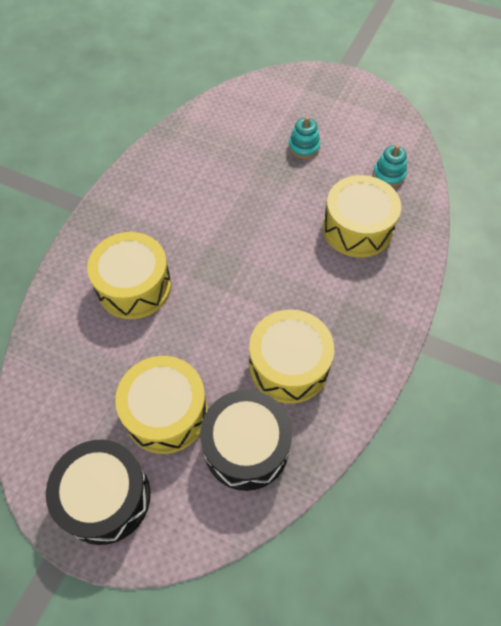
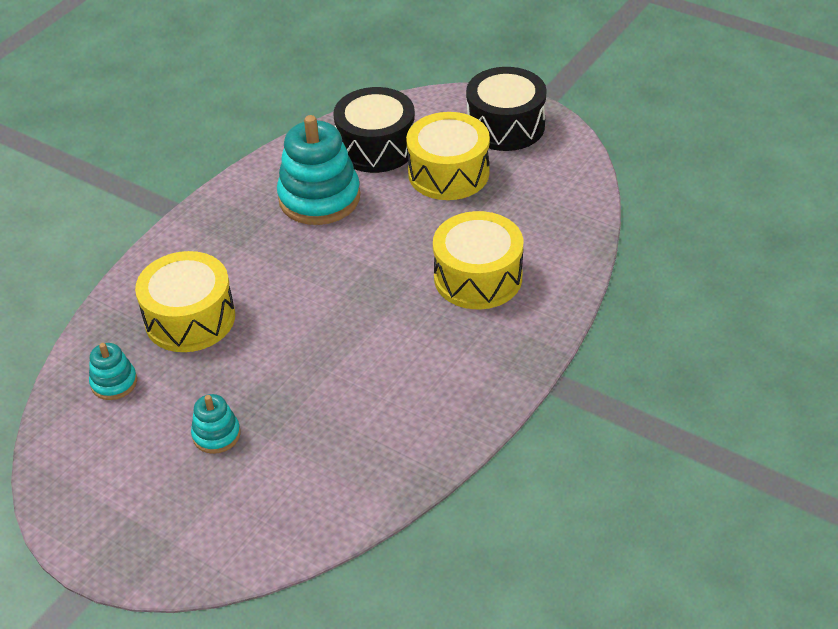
camera: 170 degrees left, 15 degrees down
(289, 365) = (319, 198): yellow drum -> turquoise stacking toy

